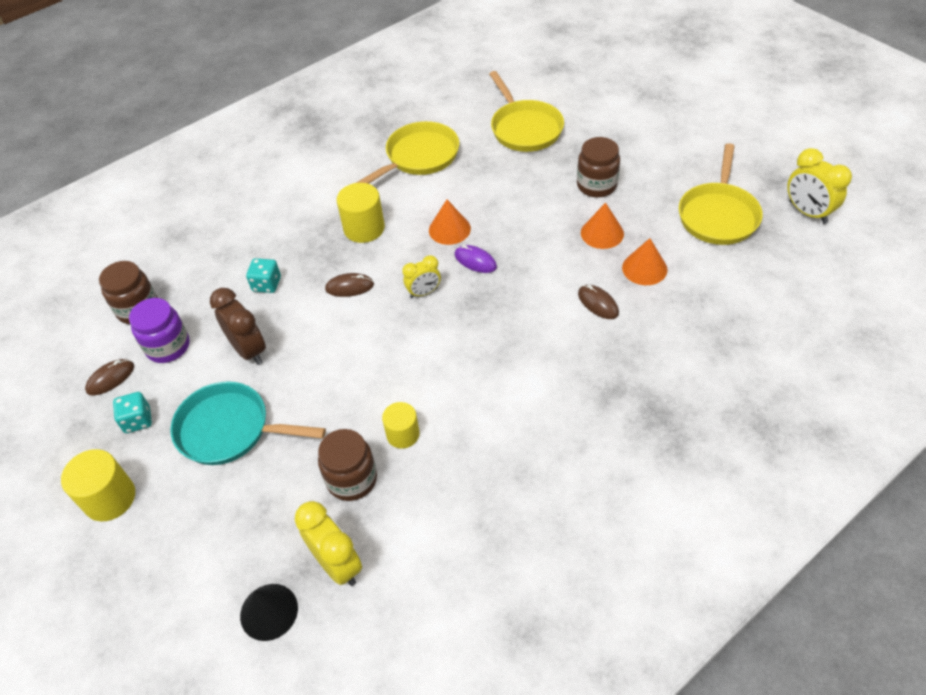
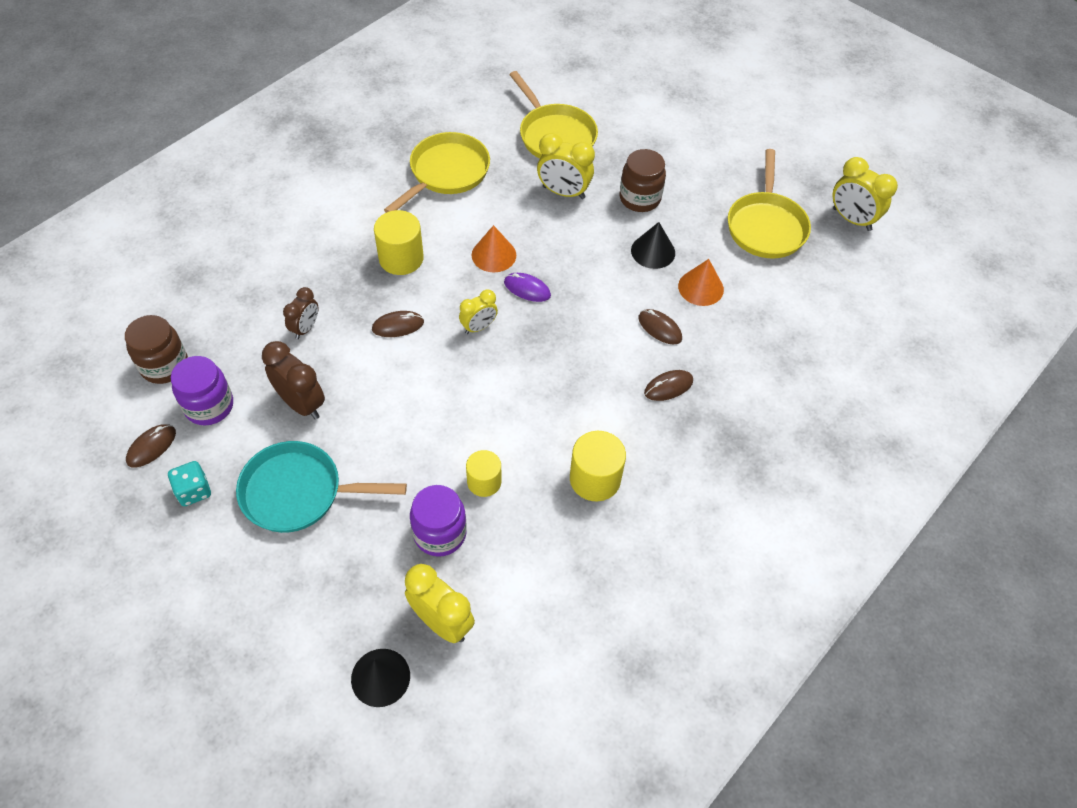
camera: 15 degrees left, 5 degrees up
(110, 498) = (182, 578): yellow cylinder -> yellow cylinder (595, 479)
(267, 284) = (305, 328): turquoise dice -> brown clock
(352, 479) = (440, 533): brown jar -> purple jar
(524, 177) = (563, 192): none -> yellow clock
(598, 359) = (668, 387): none -> brown mouse
(602, 233) = (653, 251): orange cone -> black cone

